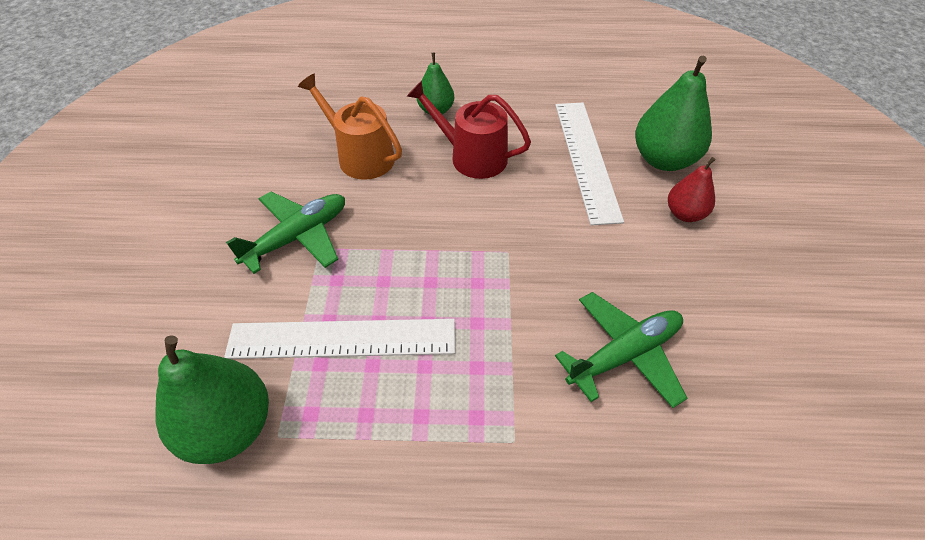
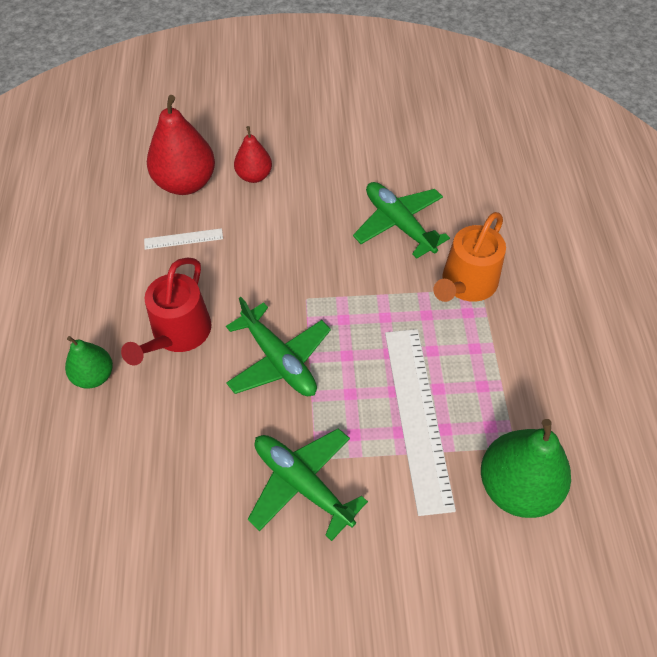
camera: 95 degrees left, 5 degrees up
(361, 156) = (174, 444): orange watering can -> orange watering can (466, 284)
(432, 226) = (279, 360): none -> green plane
(586, 159) = (183, 239): white ruler -> white ruler, size x0.45
(663, 159) = (185, 183): green pear -> red pear

